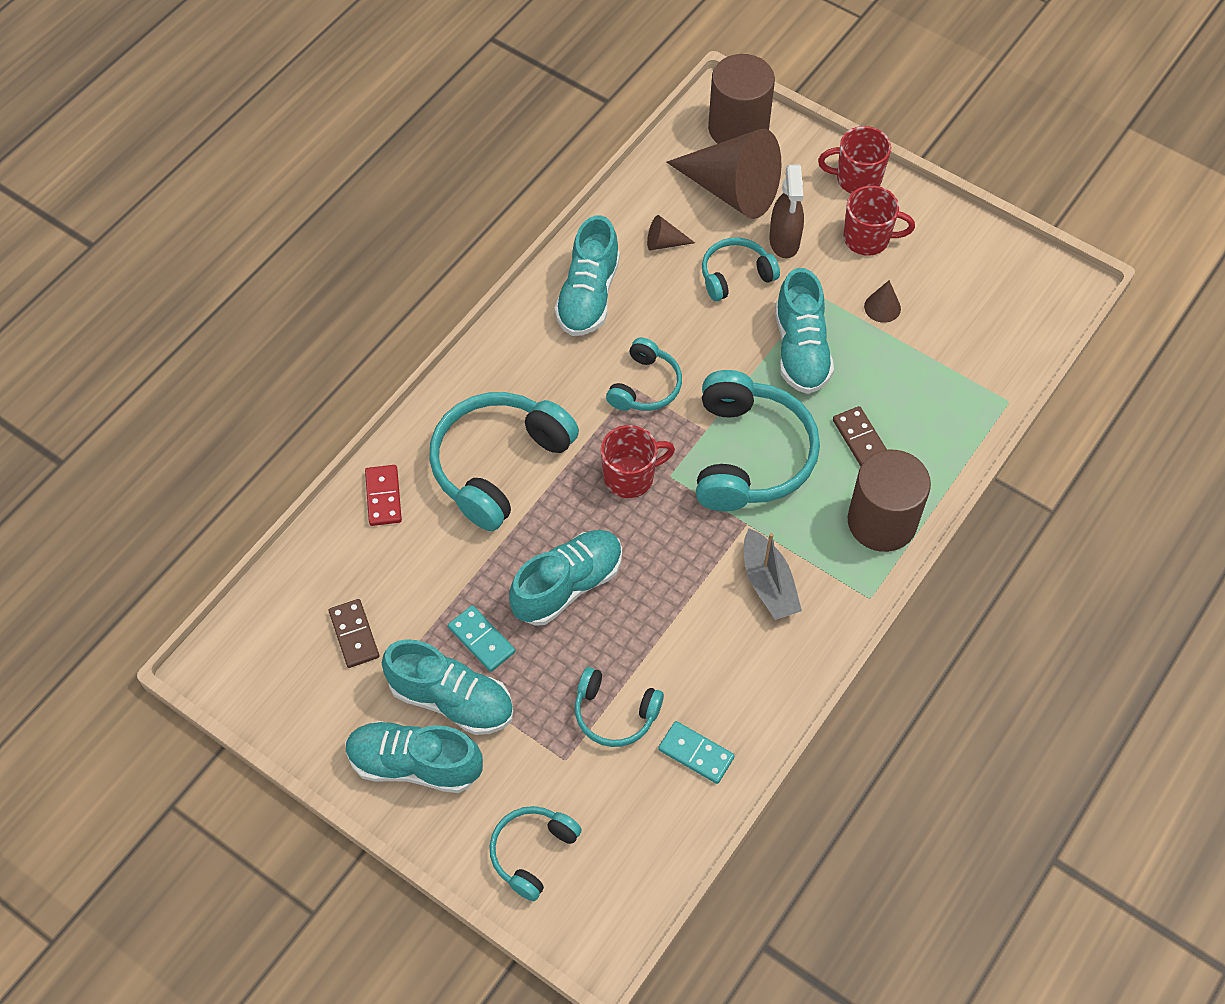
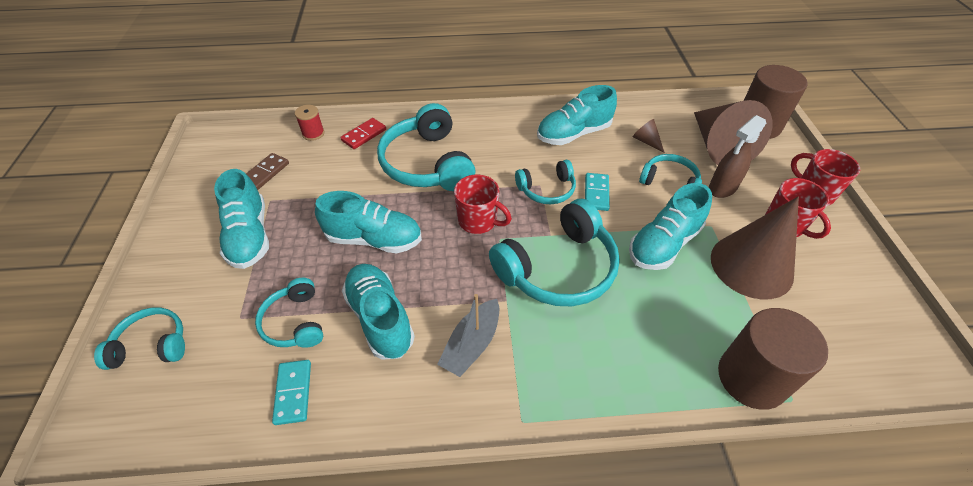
camera: 50 degrees right, 10 degrees down
(325, 548) = (313, 133): none -> red spool
(415, 764) = (191, 246): turquoise shoe -> turquoise shoe (380, 318)
(481, 640) = (302, 224): turquoise domino -> turquoise domino (596, 193)
(499, 465) = (427, 163): turquoise headphones -> turquoise headphones turned 105 degrees counterclockwise
(860, 438) = (642, 321): brown domino -> none
(882, 307) = (751, 266): brown cone -> brown cone, size x2.48
(882, 522) = (593, 383): brown cylinder -> brown cylinder (751, 378)

